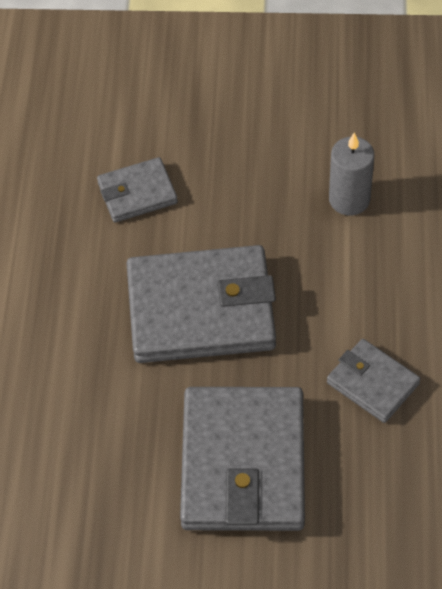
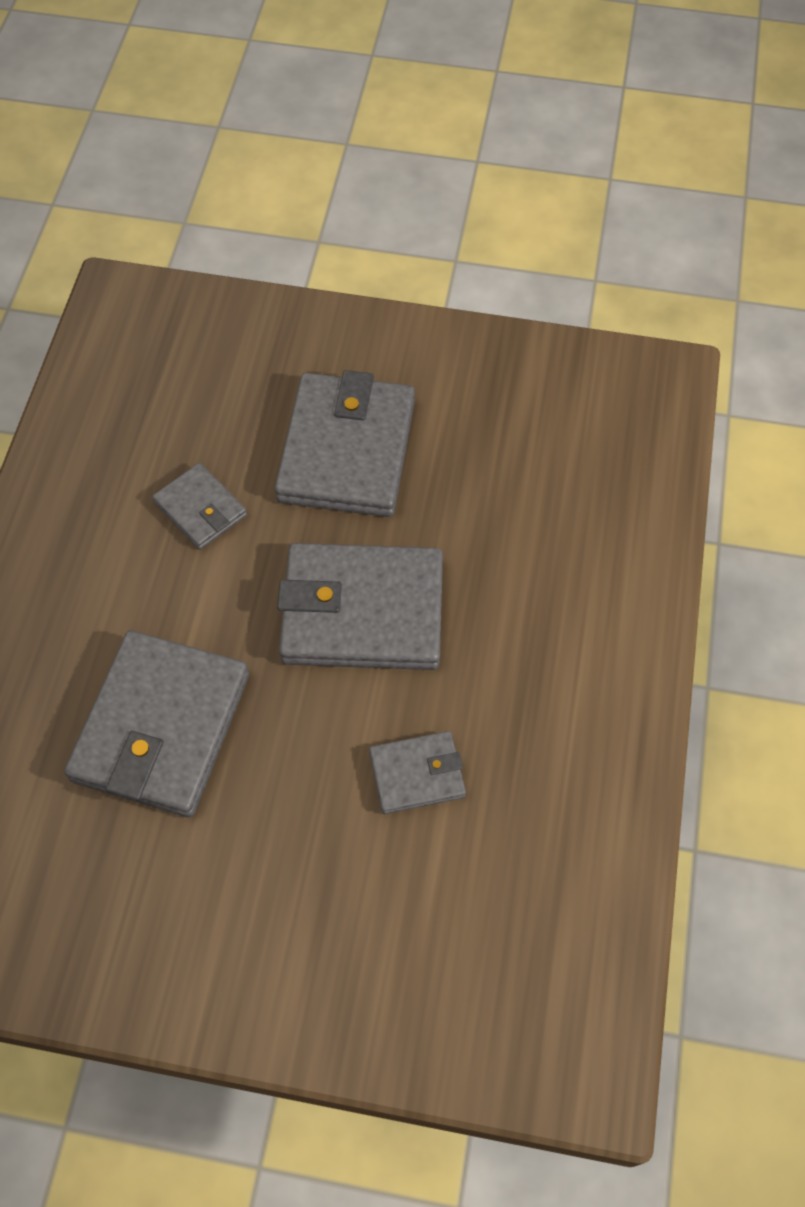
camera: 175 degrees left, 5 degrees up
(349, 199) = (161, 727): grey candle -> grey wallet

